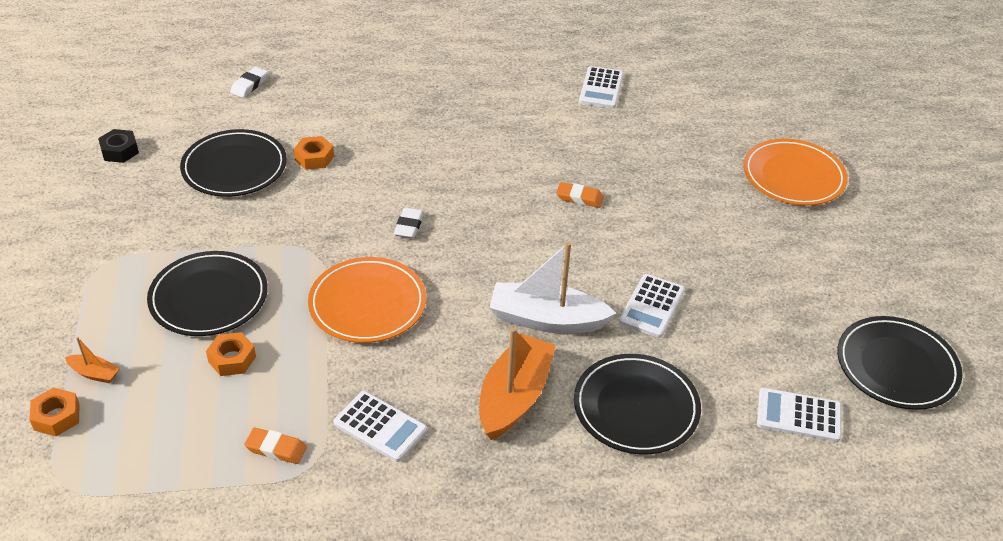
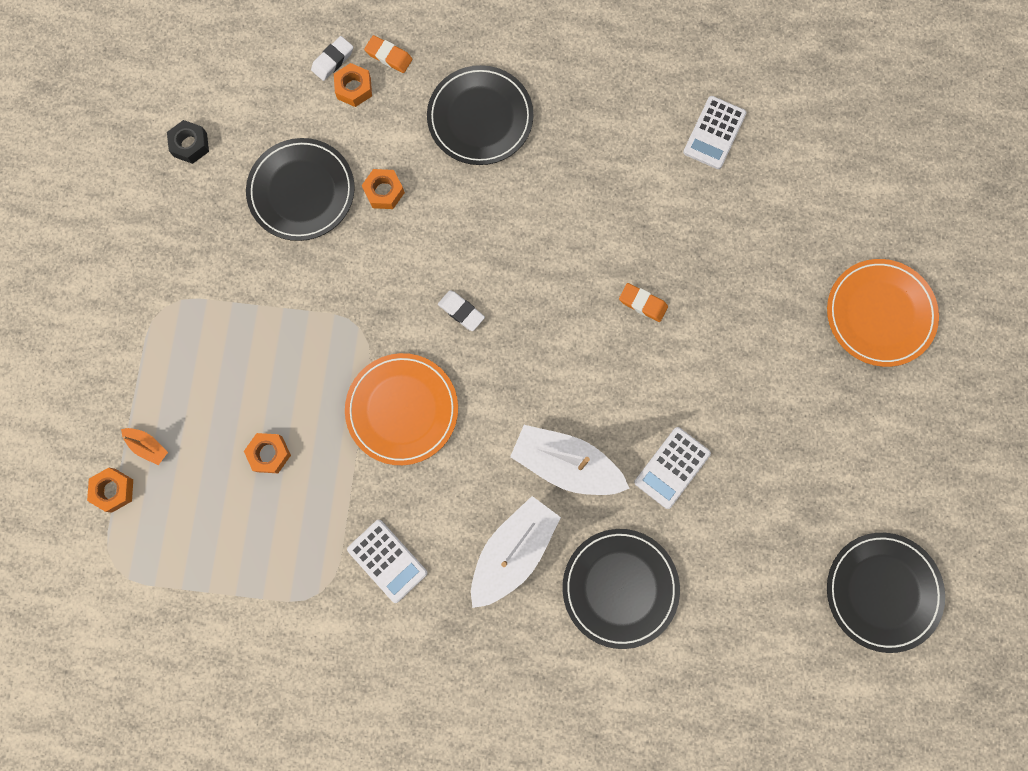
camera: 15 degrees right, 35 degrees up
(209, 297) = (257, 372): black plate -> black plate (480, 118)
(272, 99) = (354, 88): none -> orange nut
(276, 449) = (294, 566): orange eraser -> orange eraser (389, 56)
(409, 226) = (461, 311): white eraser -> white eraser turned 75 degrees counterclockwise
(514, 397) = (513, 552): orange boat -> white boat
(798, 416) = (766, 629): white calculator -> none

